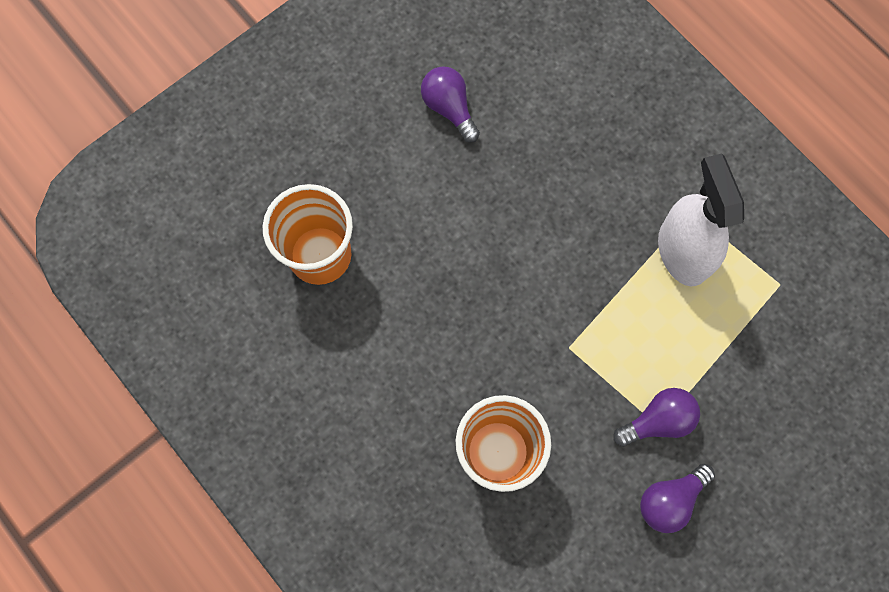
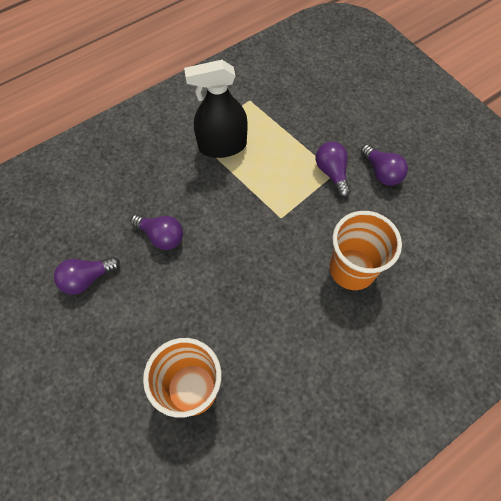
camera: 85 degrees left, 10 degrees down
(519, 188) = (161, 236): none -> purple light bulb
(682, 252) = (222, 146): white spray bottle -> black spray bottle

